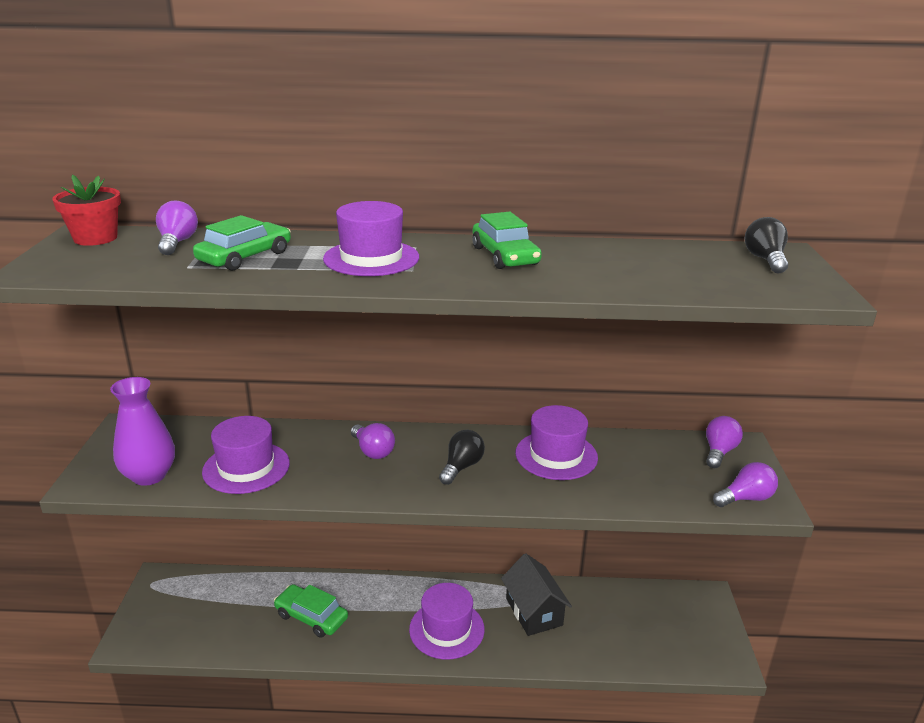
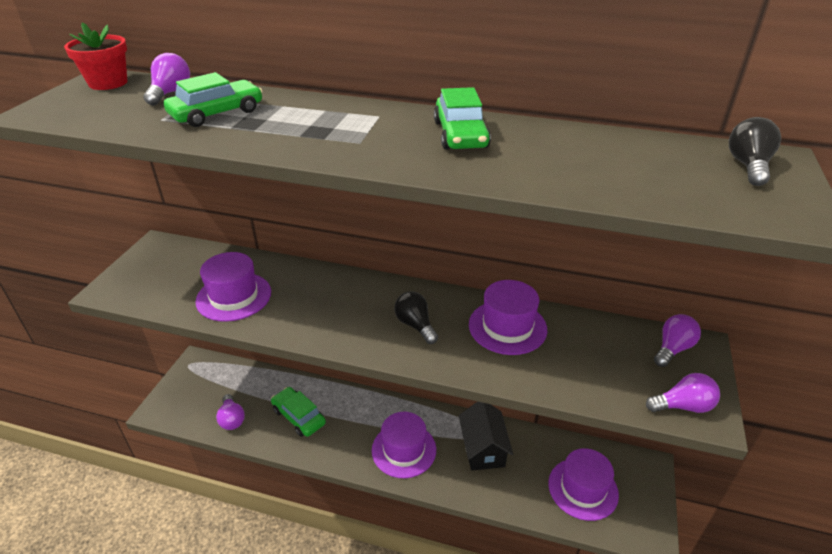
camera: 15 degrees right, 10 degrees up
(149, 475) = (156, 292): purple vase -> none
(371, 258) = (329, 125): purple hat -> purple hat (583, 488)
(373, 451) = (344, 297): purple light bulb -> purple light bulb (232, 419)
(461, 467) = (415, 325): black light bulb -> black light bulb turned 75 degrees counterclockwise

